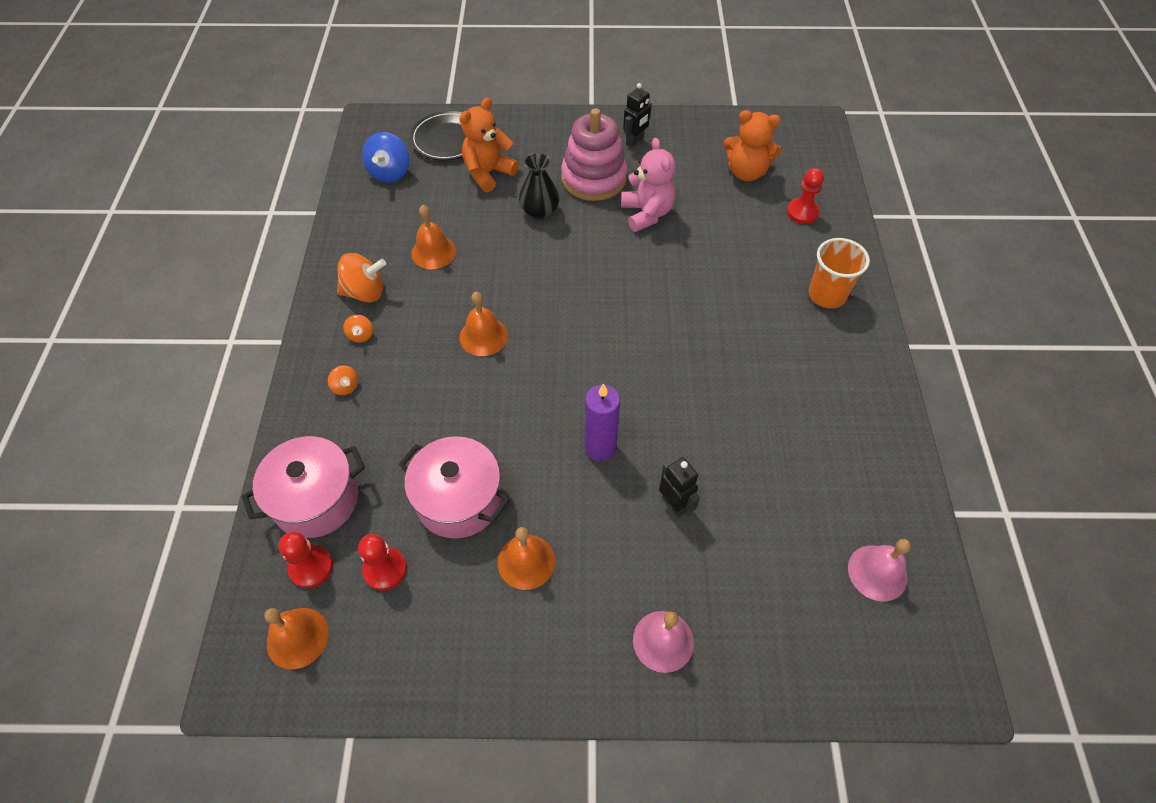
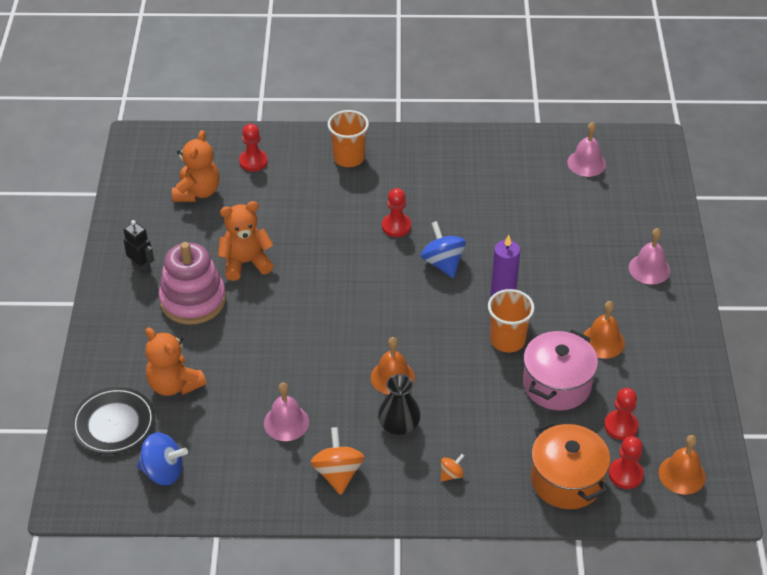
camera: 90 degrees left, 10 degrees down
(316, 500) = (566, 480): pink pot -> orange pot
(361, 335) = (392, 470): orange spinning top -> none
(433, 252) = (286, 422): orange bell -> pink bell
(532, 449) = (507, 340): none -> orange cup
(539, 211) = (235, 341): black vase -> black vase (399, 425)
(647, 213) = (246, 263): pink teddy bear -> orange teddy bear
(658, 386) = (443, 263): none -> blue spinning top
(674, 504) = (547, 258): black robot -> none
(716, 341) = (396, 226): none -> red pawn

